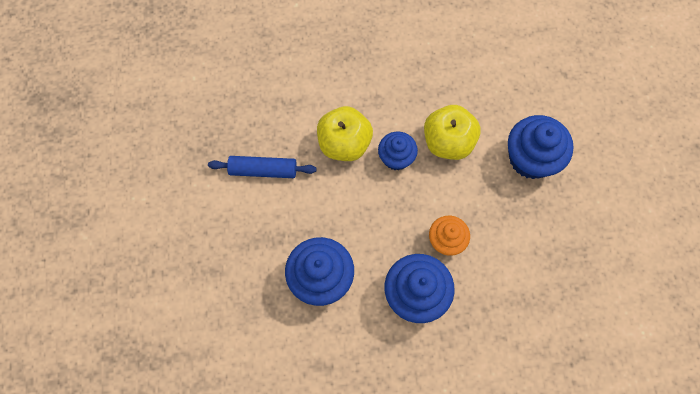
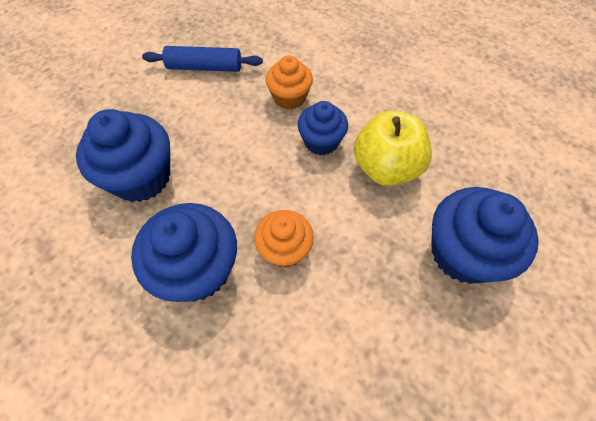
camera: 45 degrees right, 10 degrees down
(263, 170) = (204, 67): blue rolling pin -> blue rolling pin turned 45 degrees counterclockwise
(344, 143) = (289, 97): yellow apple -> orange cupcake

